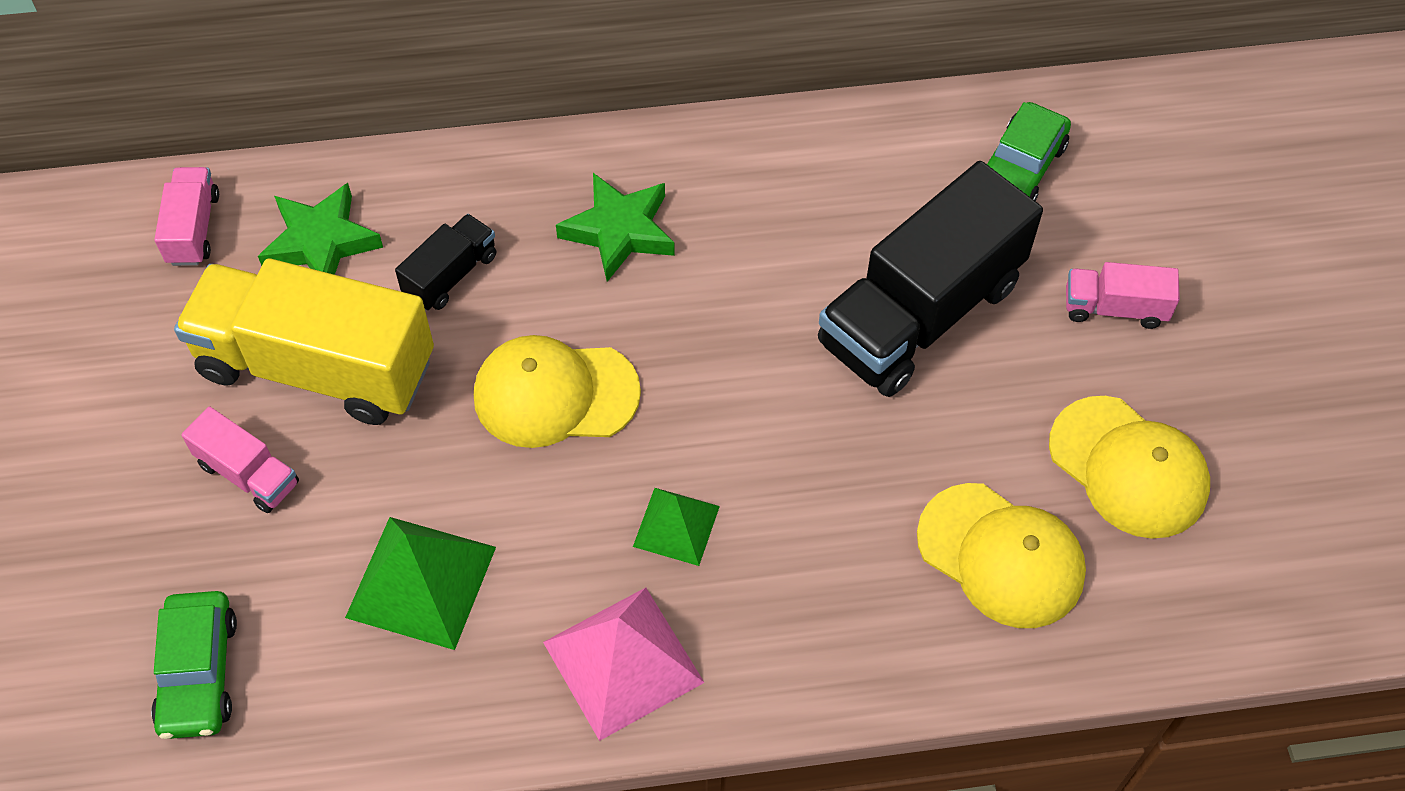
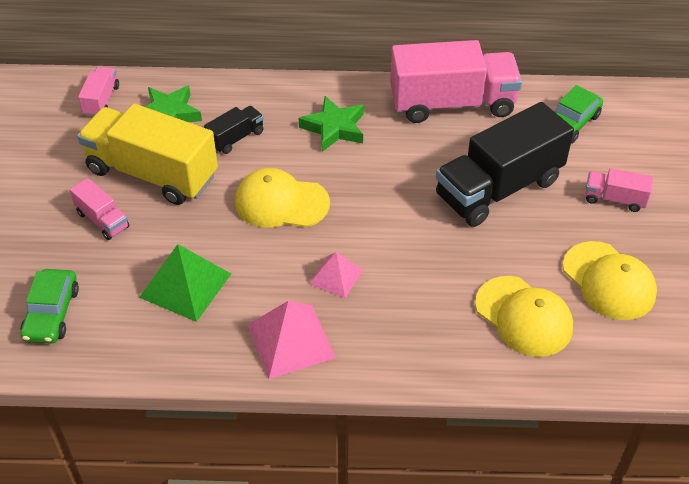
camera: 10 degrees right, 10 degrees down
(676, 526) = (336, 276): green pyramid -> pink pyramid
(813, 155) = (452, 104): none -> pink truck

